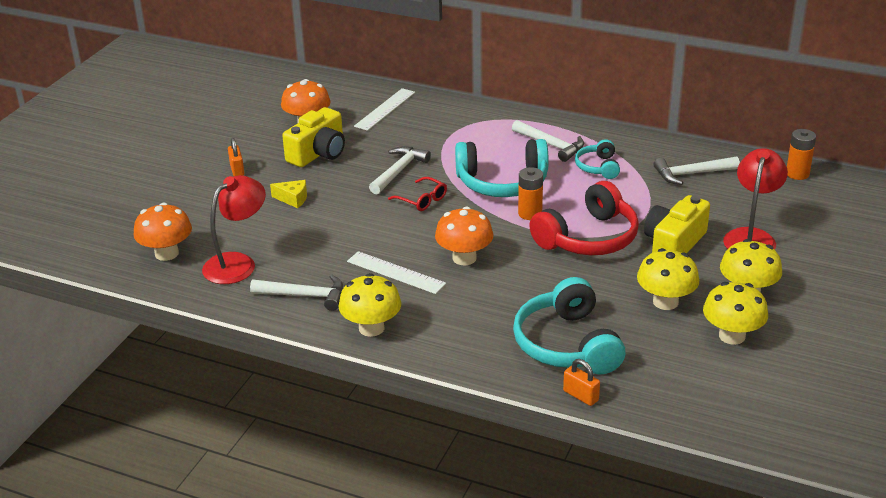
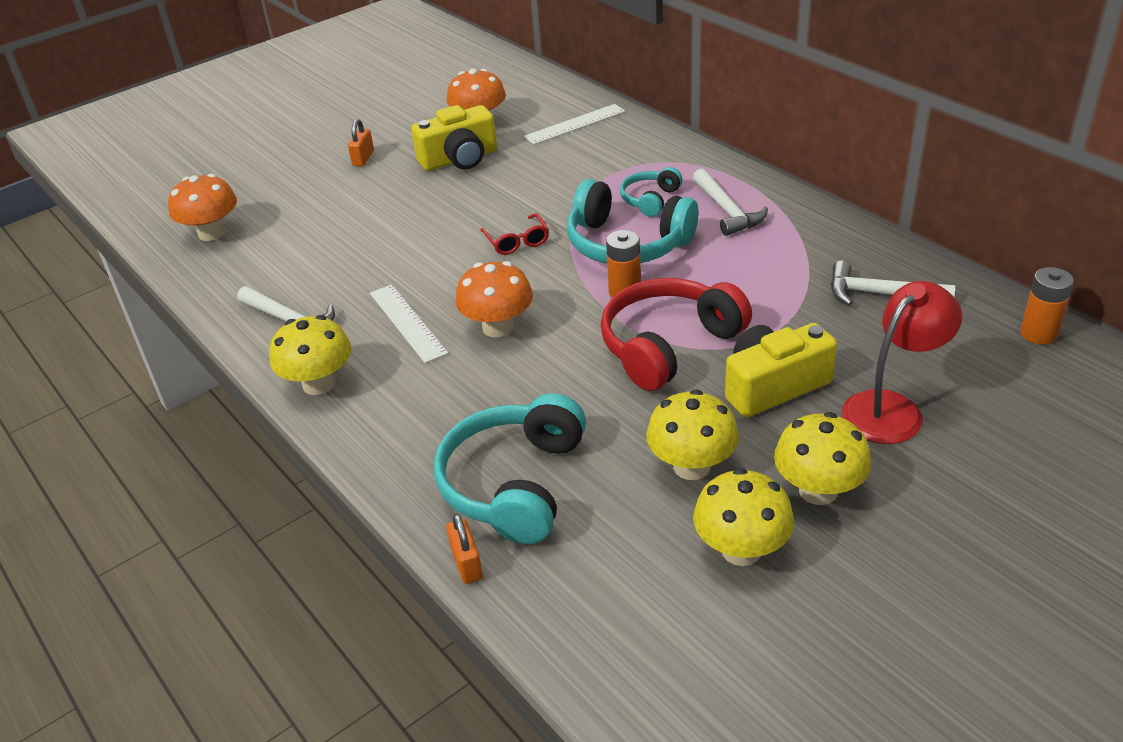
camera: 30 degrees right, 5 degrees up
(237, 263) = (264, 263): red lamp -> none
(293, 199) = (385, 205): yellow cheese -> none
(399, 171) = (523, 200): white hammer -> none
(588, 238) = (668, 345): red headphones -> red headphones turned 150 degrees clockwise
(598, 167) = (762, 253): turquoise headphones -> turquoise headphones (650, 199)

